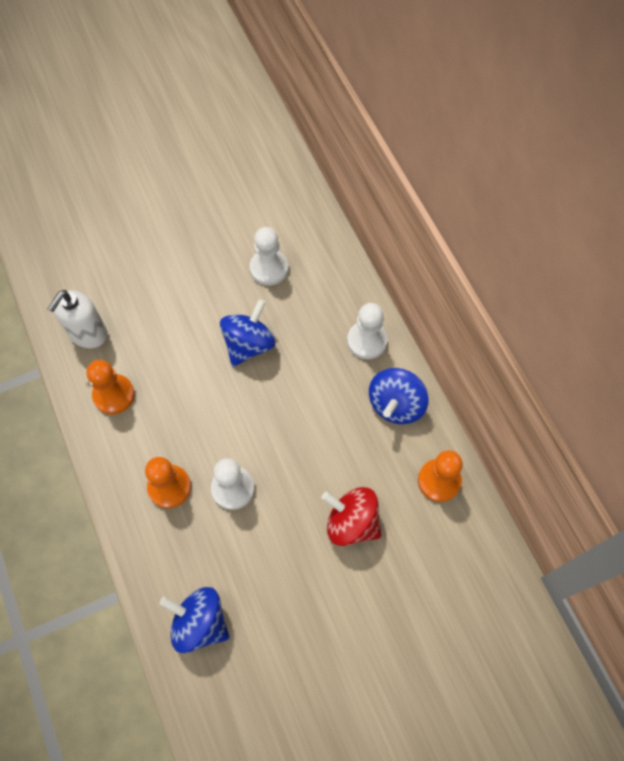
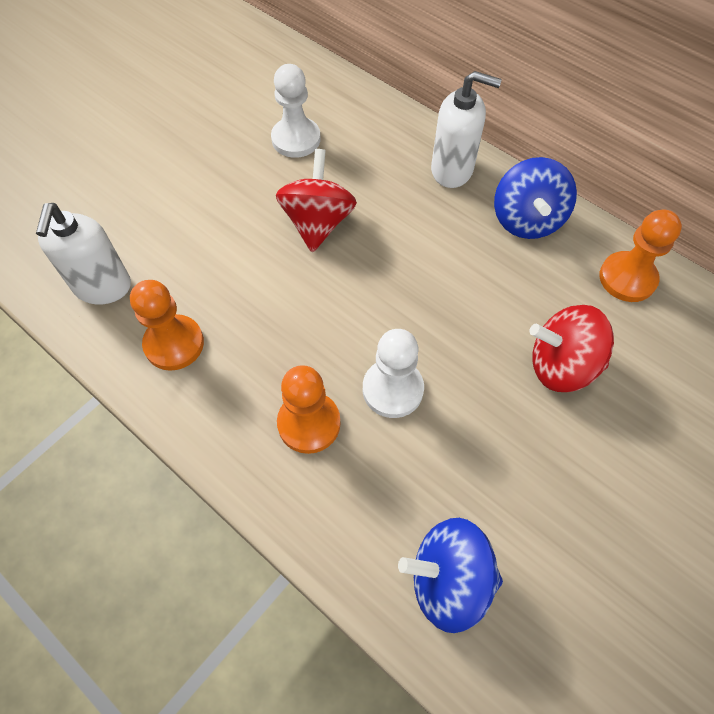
camera: 25 degrees left, 5 degrees down
(249, 344) = (318, 223): blue spinning top -> red spinning top
(367, 341) = (452, 170): white pawn -> white soap dispenser

